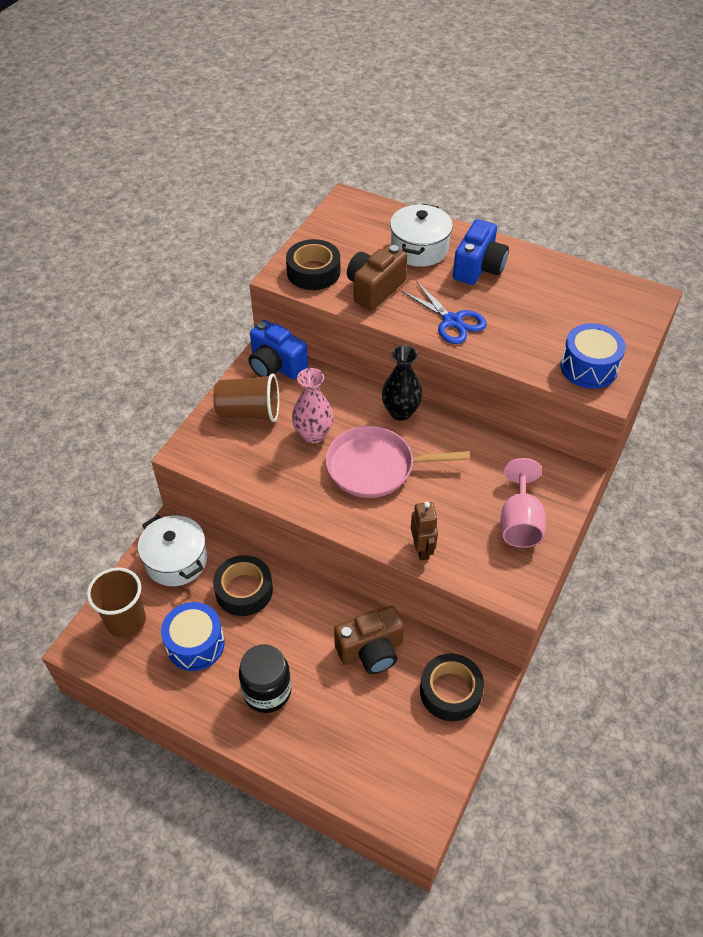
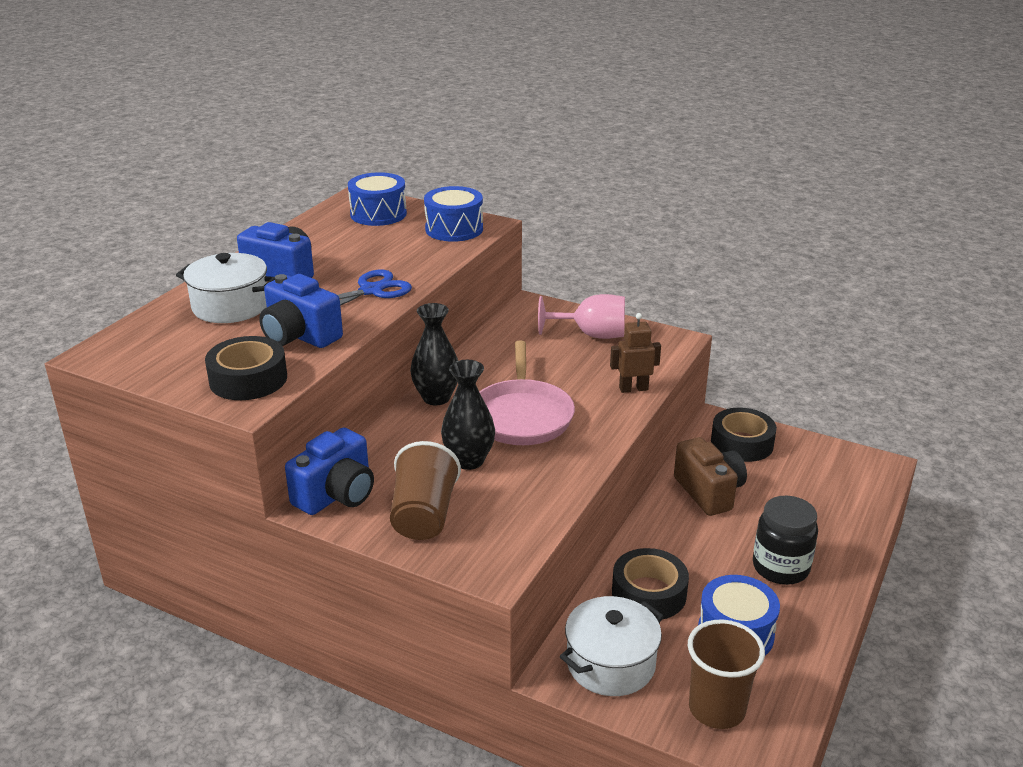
camera: 90 degrees left, 20 degrees down
(313, 434) = (468, 460): pink vase -> black vase
(374, 289) = (300, 336): brown camera -> blue camera
(612, 313) = (378, 214): none -> blue drum

